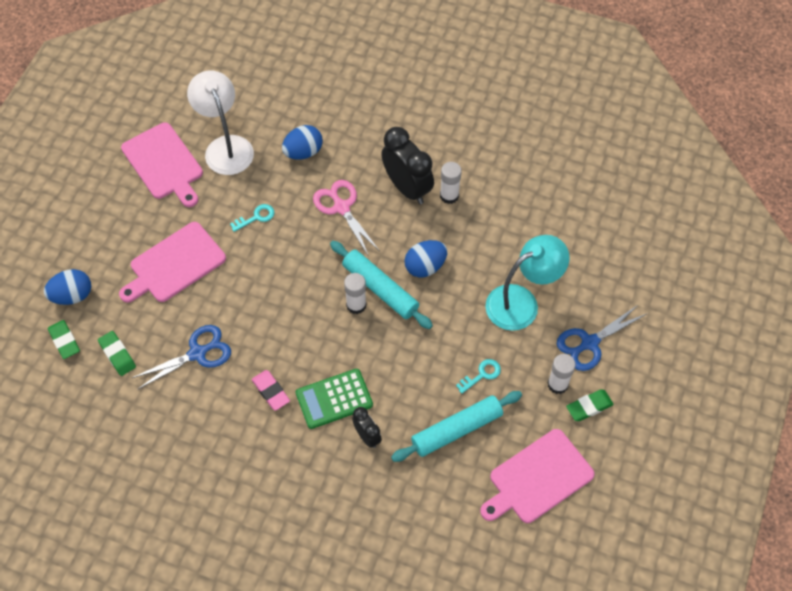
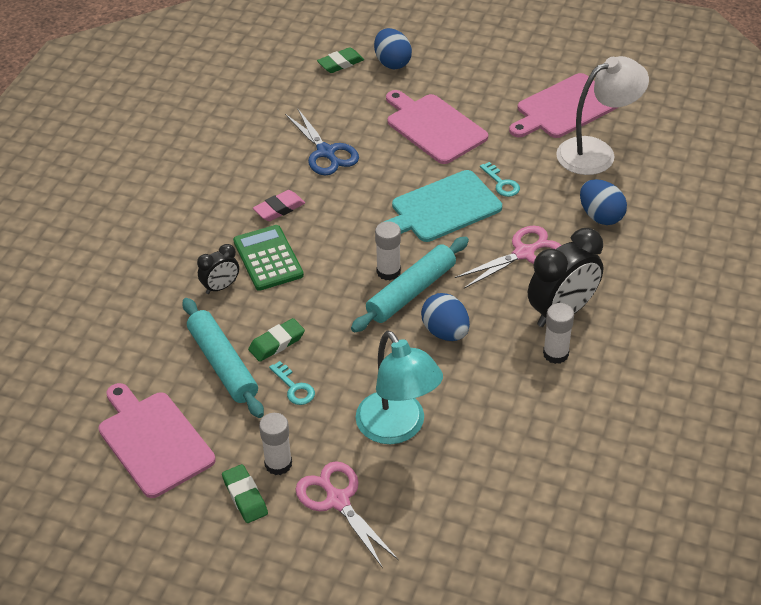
camera: 90 degrees right, 15 degrees down
(117, 355) = (325, 98): green eraser -> green eraser (276, 343)
(283, 262) = (442, 208): none -> turquoise cutting board
(589, 343) = (338, 501): blue scissors -> pink scissors

